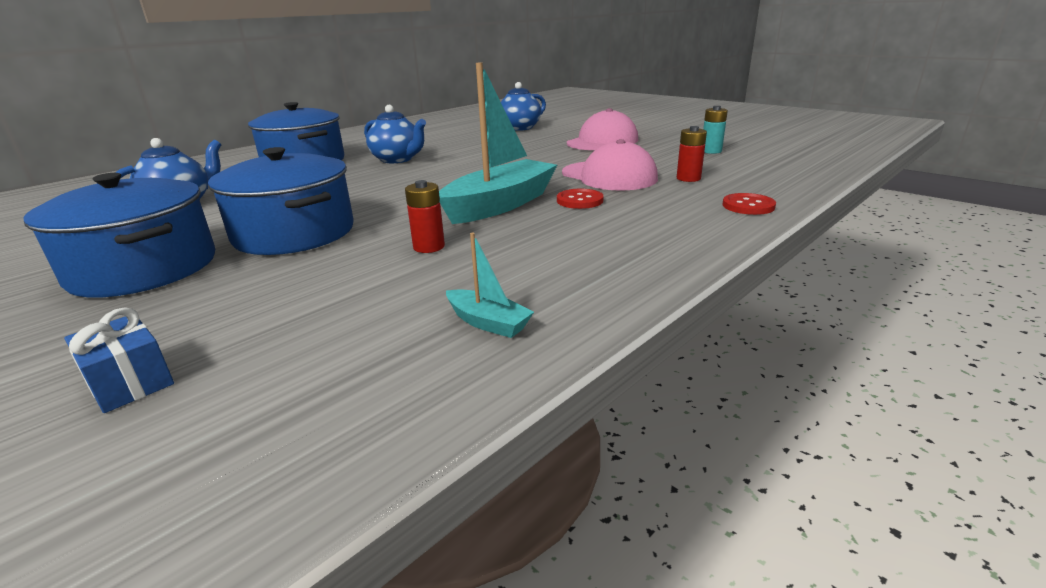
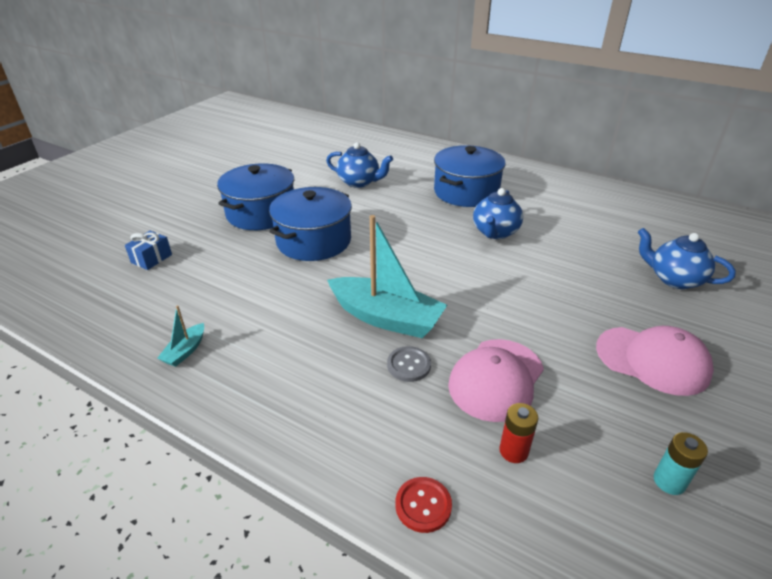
camera: 75 degrees right, 10 degrees up
(429, 247) = (294, 301): red battery -> none
(579, 200) = (408, 365): red button -> grey button

